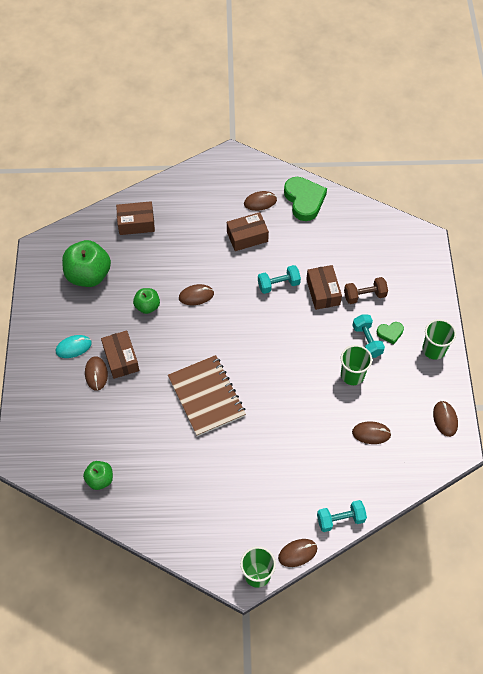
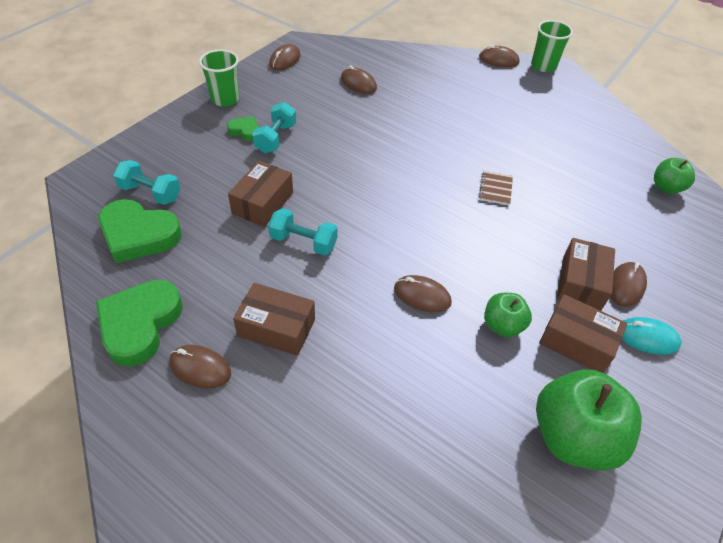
camera: 145 degrees left, 10 degrees down
(136, 223) = (430, 480): brown box -> brown box (576, 342)
(206, 396) = (495, 189): brown notebook -> brown notebook, size x0.42
(340, 519) = (444, 58): turquoise dumbbell -> turquoise dumbbell (150, 193)
(352, 375) = (324, 124): green cup -> none
(358, 233) = (139, 235): none -> green heart
(364, 295) = (224, 173): brown dumbbell -> none

